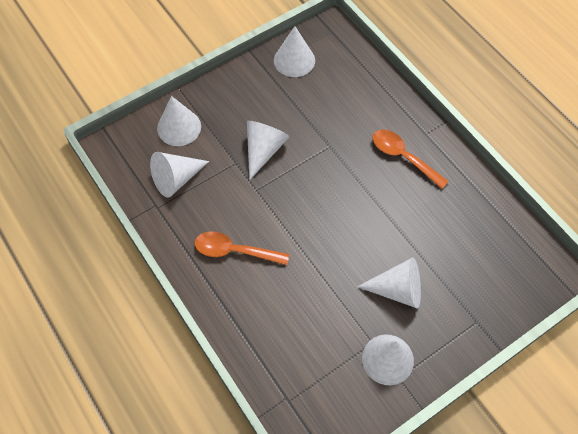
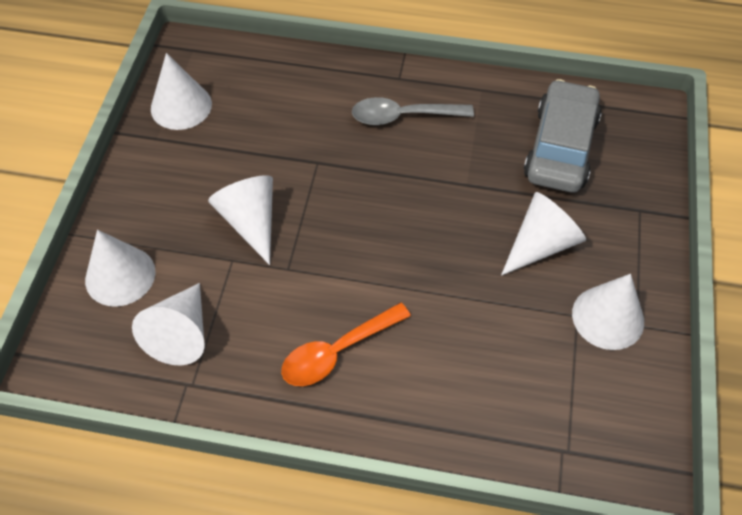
camera: 45 degrees left, 5 degrees down
(403, 157) = (403, 116): orange spoon -> grey spoon
(473, 247) = (560, 147): none -> grey car

